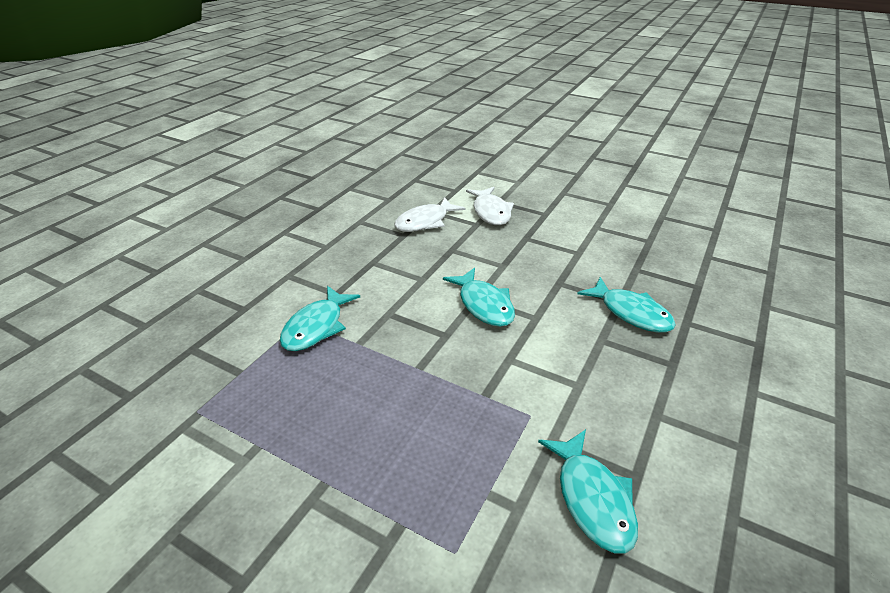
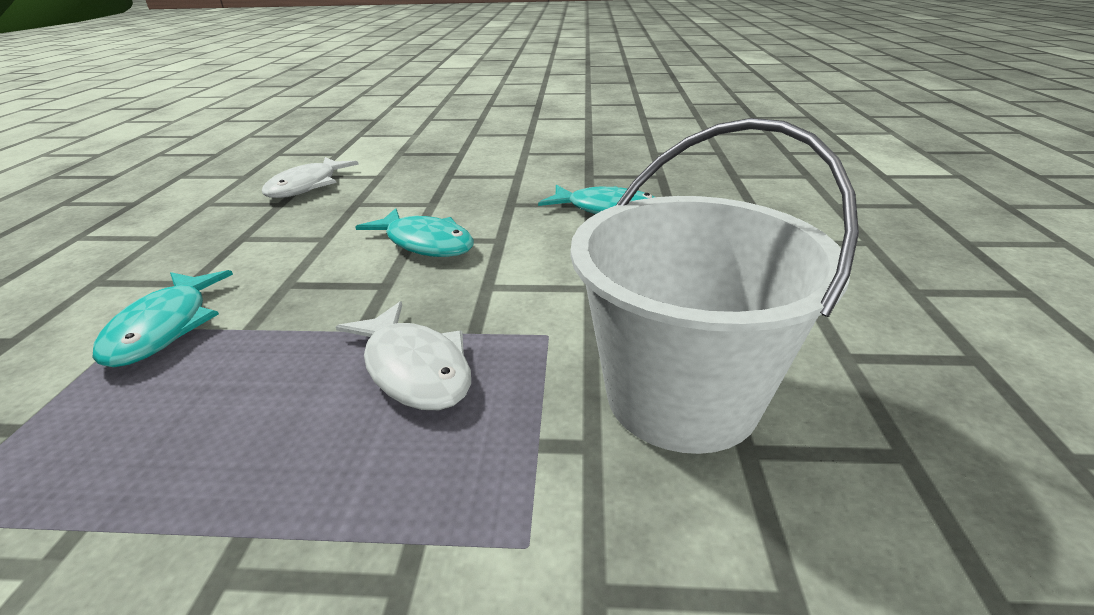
camera: 25 degrees left, 5 degrees down
(491, 212) = (393, 163): white fish -> white fish (414, 368)
(592, 498) = (681, 396): turquoise fish -> white bucket

